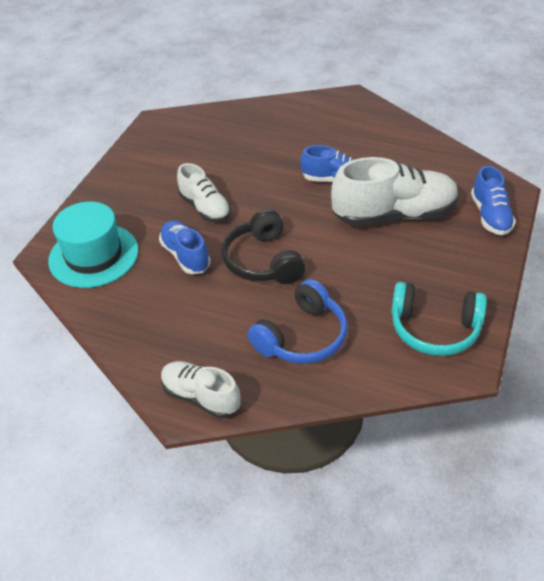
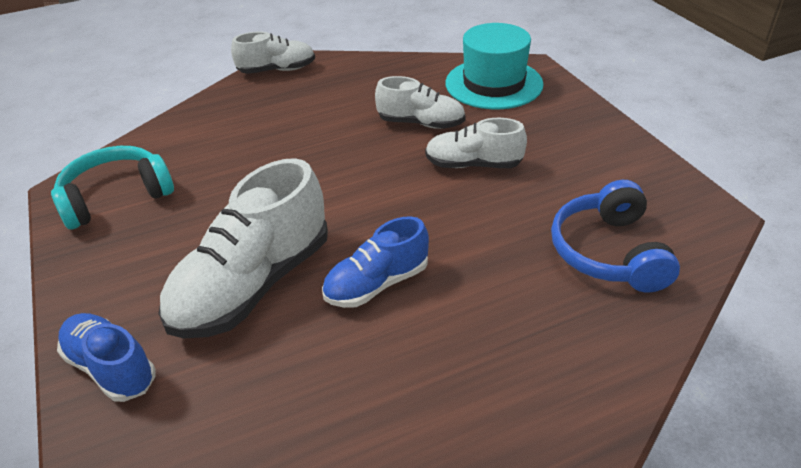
camera: 135 degrees right, 5 degrees down
(185, 255) = (421, 123): blue shoe -> white shoe
(263, 261) = (345, 158): black headphones -> none
(302, 336) = (240, 131): blue headphones -> blue headphones (609, 252)

